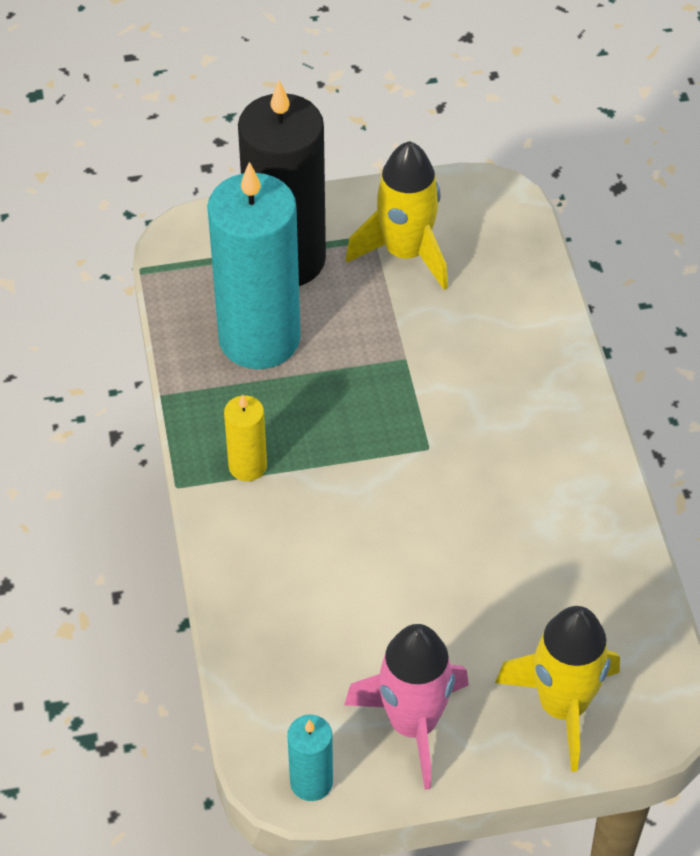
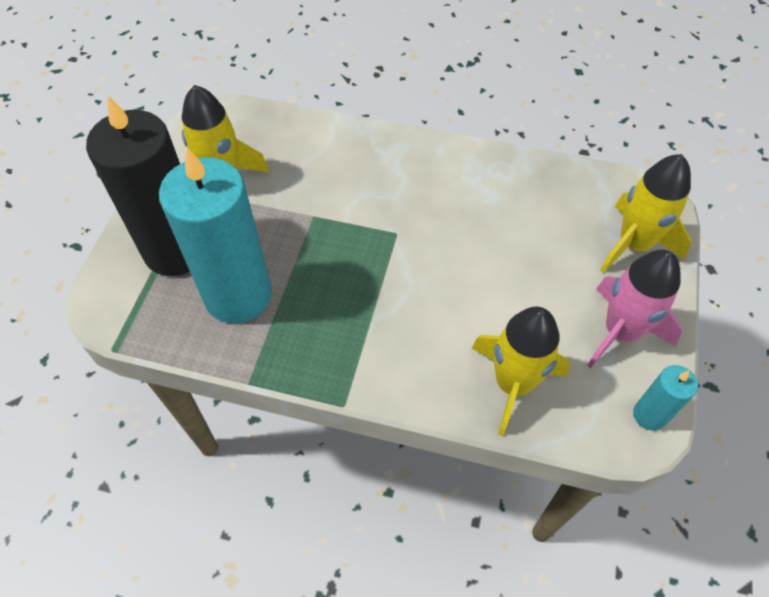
camera: 65 degrees left, 5 degrees up
(247, 466) = (351, 348): yellow candle -> none
(282, 633) = (513, 384): none -> yellow rocket

